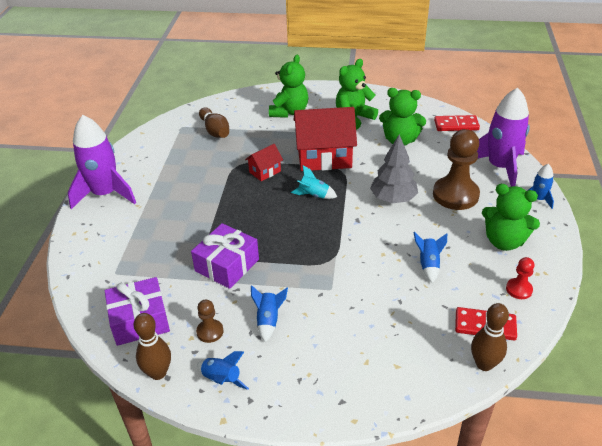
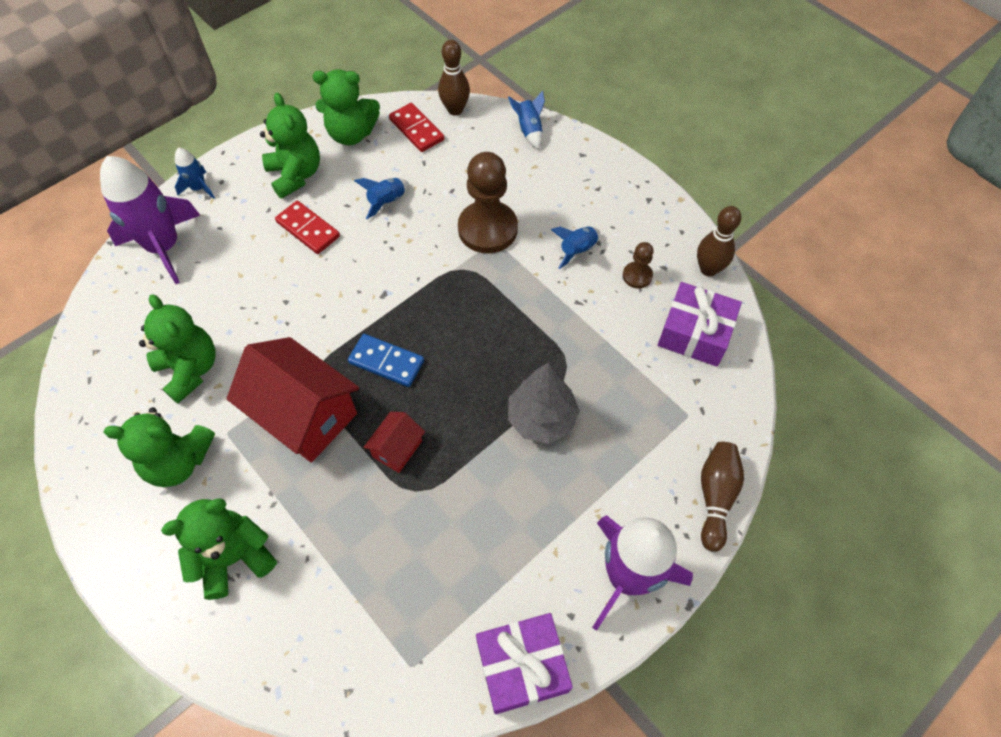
camera: 140 degrees left, 20 degrees up
(215, 131) = (375, 604): brown bowling pin -> brown bowling pin (715, 497)
(221, 379) = (659, 228): blue rocket -> blue rocket (529, 130)
(227, 265) = (564, 337): purple gift -> purple gift (522, 666)
(265, 171) = (397, 449): red house -> red house turned 60 degrees counterclockwise
(314, 195) = (386, 362): turquoise rocket -> blue domino
(393, 199) = (317, 292): grey tree -> grey tree (541, 418)
(455, 195) = (256, 249): brown pawn -> brown pawn (487, 229)
(456, 125) = (98, 340): red domino -> red domino (308, 229)
(519, 289) = (351, 134): red pawn -> green teddy bear

